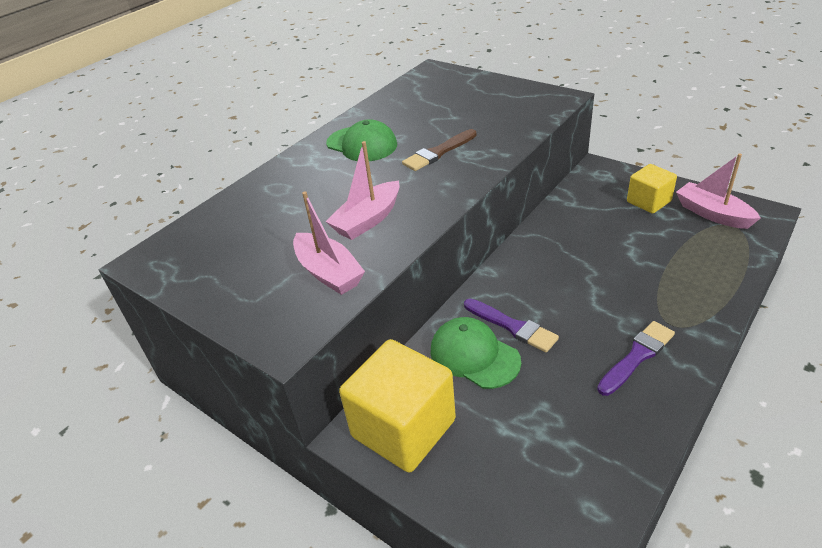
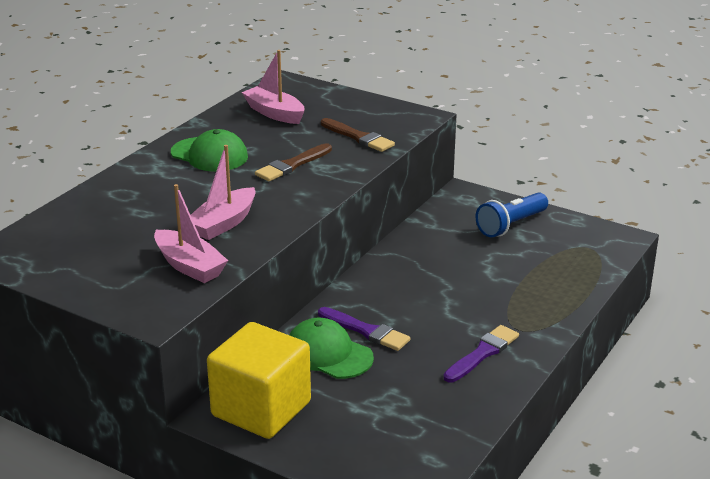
camera: 10 degrees left, 10 degrees down
(502, 121) = (358, 137): none -> brown brush
(648, 202) = (511, 225): yellow cube -> blue flashlight
(712, 214) = (572, 237): pink boat -> pink boat (274, 113)

